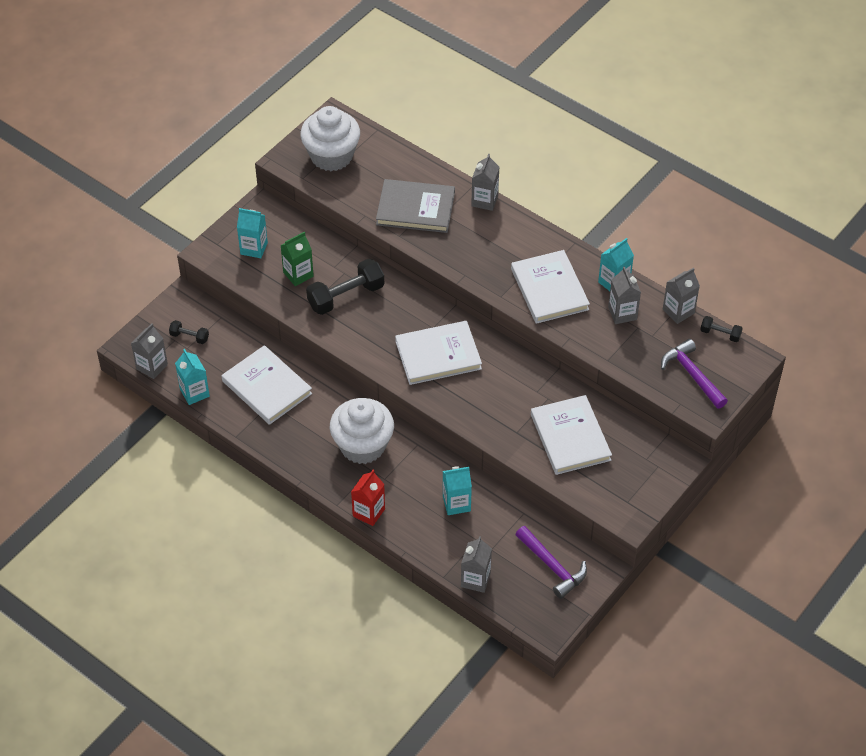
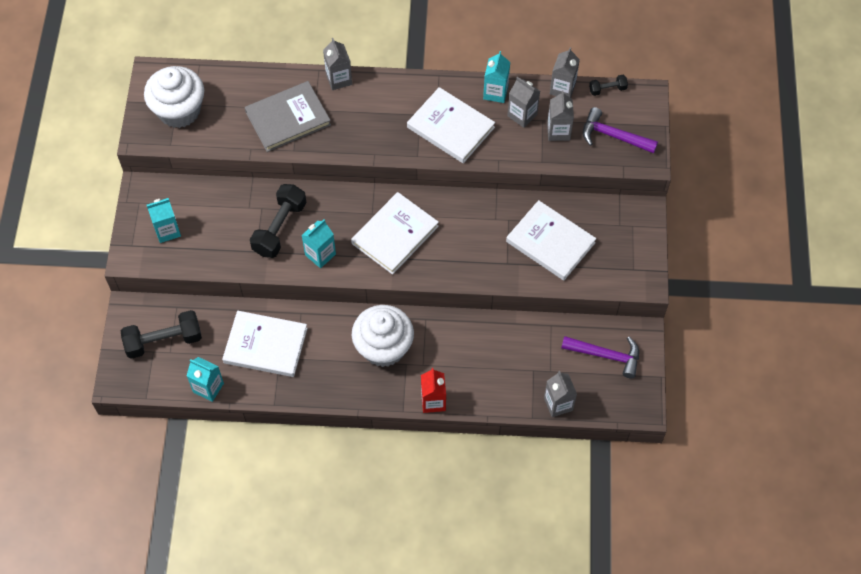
camera: 35 degrees left, 10 degrees up
(152, 367) = (153, 387): grey carton -> grey carton (558, 131)
(189, 337) = (164, 341): black dumbbell -> black dumbbell, size x1.99
(298, 274) = (224, 232): green carton -> none
(456, 503) = (494, 350): turquoise carton -> turquoise carton (320, 254)

